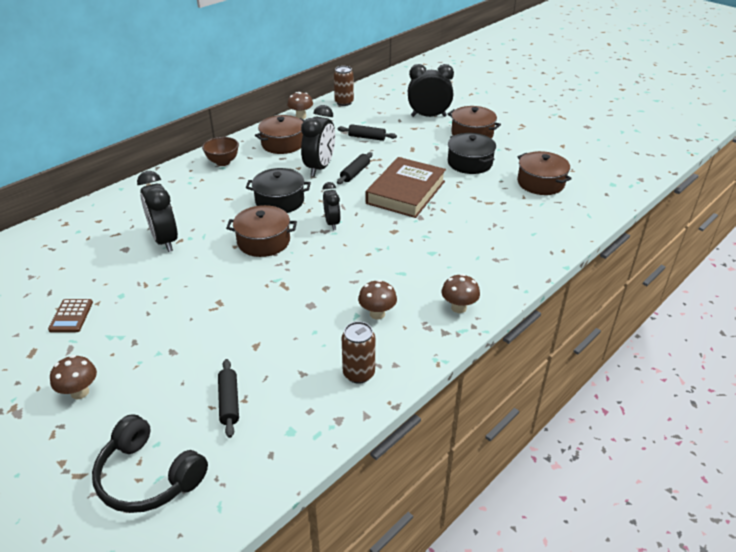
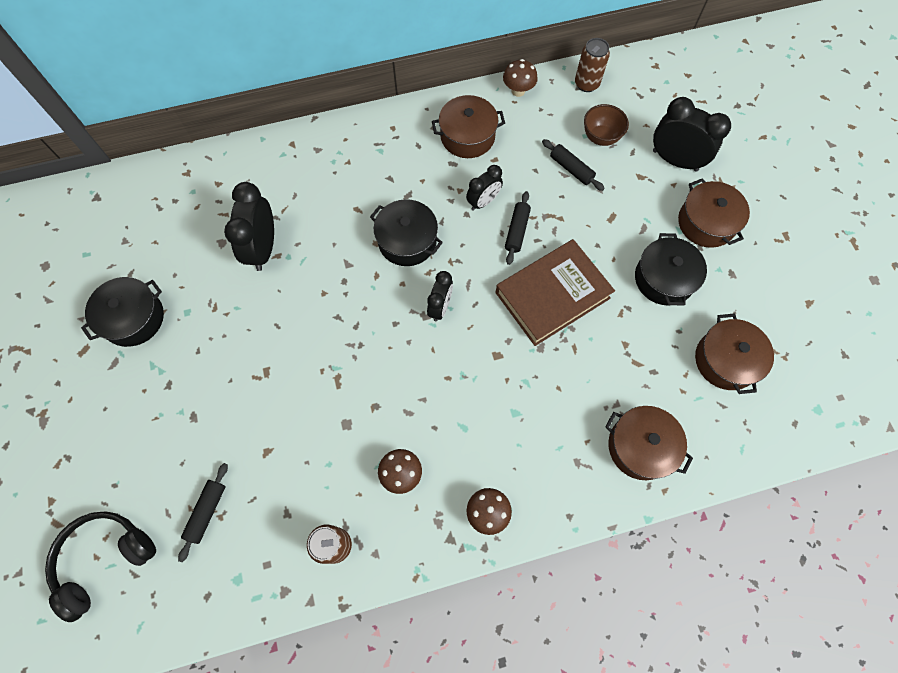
camera: 30 degrees right, 30 degrees up
(71, 316) = (133, 318): brown calculator -> black pot
(80, 392) = (98, 425): brown mushroom -> none
(148, 477) = (104, 559): black headphones -> black headphones turned 75 degrees clockwise
(223, 162) = (385, 141): brown bowl -> brown bowl (600, 137)
(263, 241) = (355, 301): brown pot -> brown pot (640, 447)
(320, 168) = (483, 202): black clock -> black clock, size x0.61
(355, 173) = (517, 231): black rolling pin -> black rolling pin turned 45 degrees counterclockwise

